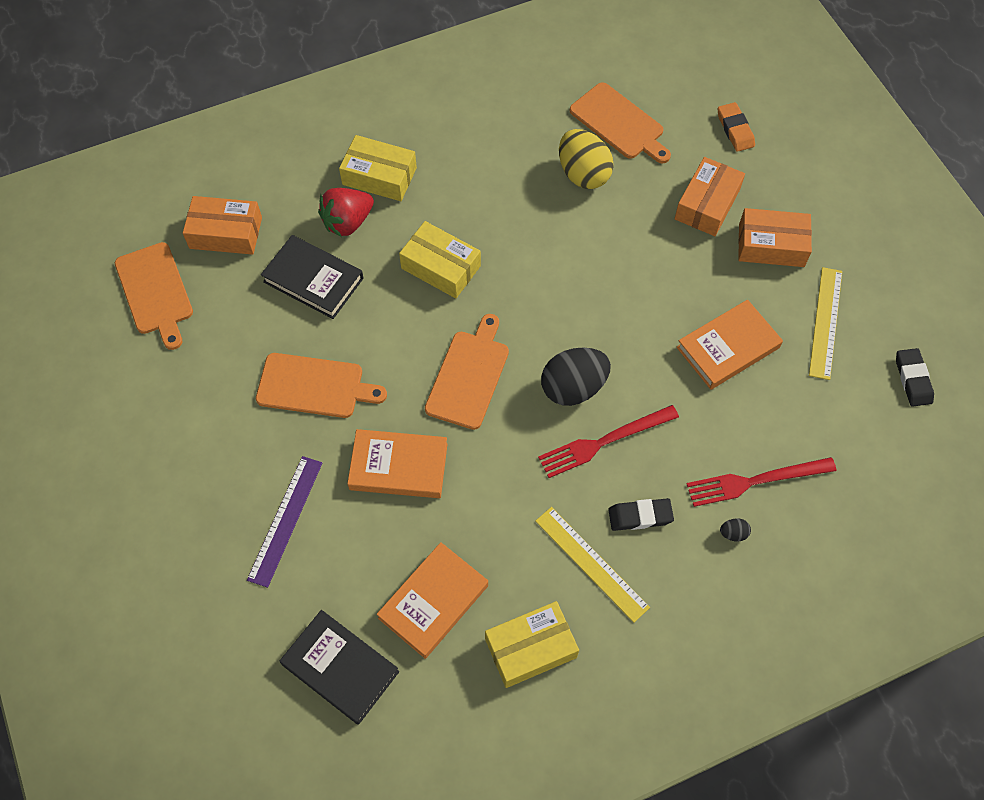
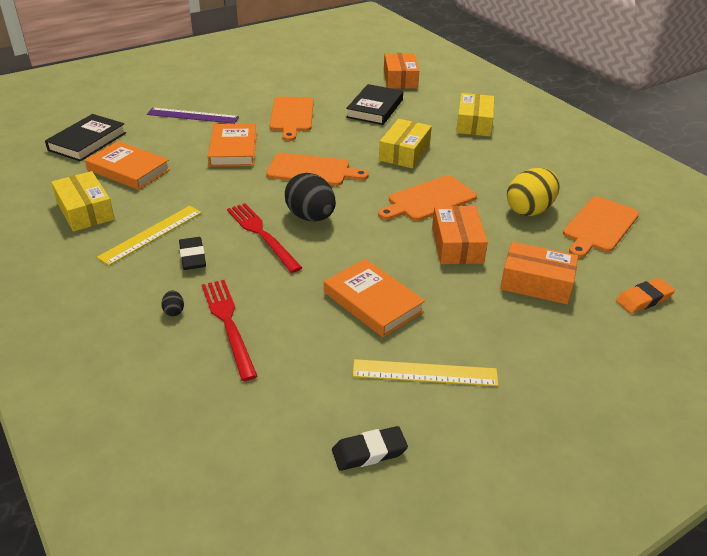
camera: 80 degrees right, 25 degrees down
(155, 292) = (348, 64): orange cutting board -> orange cutting board (429, 200)
(347, 222) = (427, 116): red strawberry -> none
(771, 245) = (508, 329): orange box -> orange box (457, 245)

